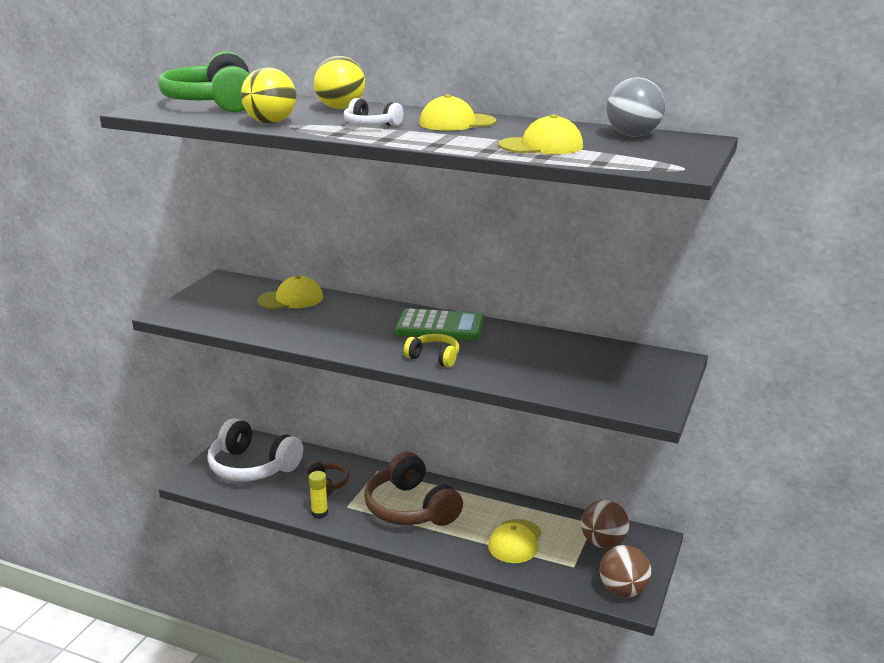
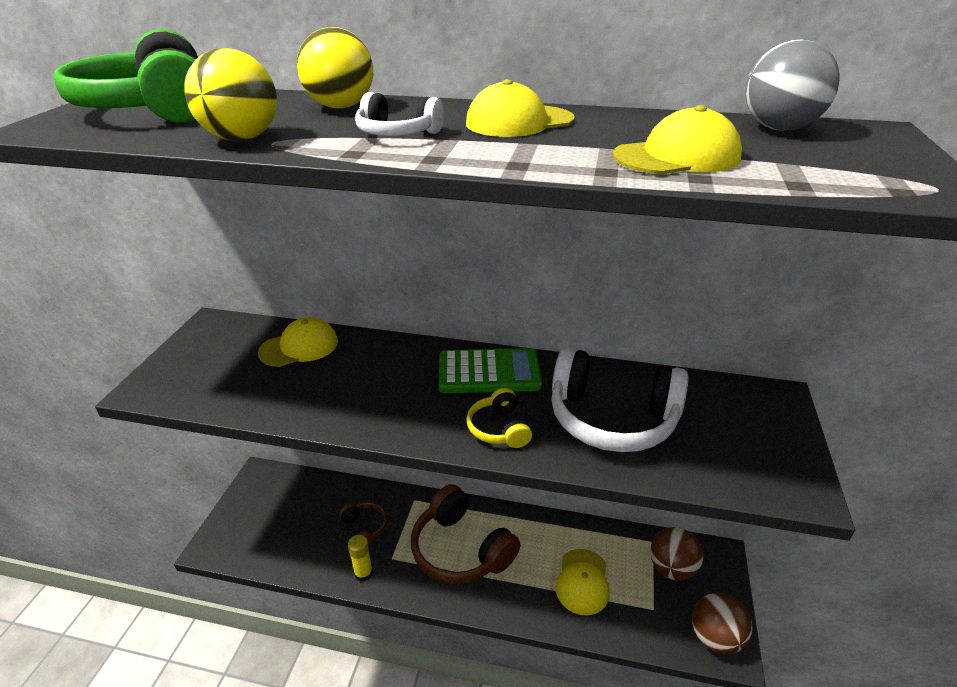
camera: 10 degrees left, 10 degrees up
(252, 466) = (278, 514): white headphones -> white headphones (612, 418)
(434, 357) = (499, 428): yellow headphones -> yellow headphones turned 120 degrees counterclockwise

